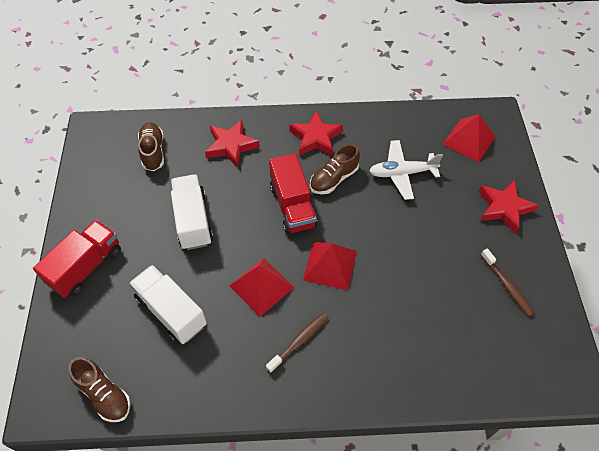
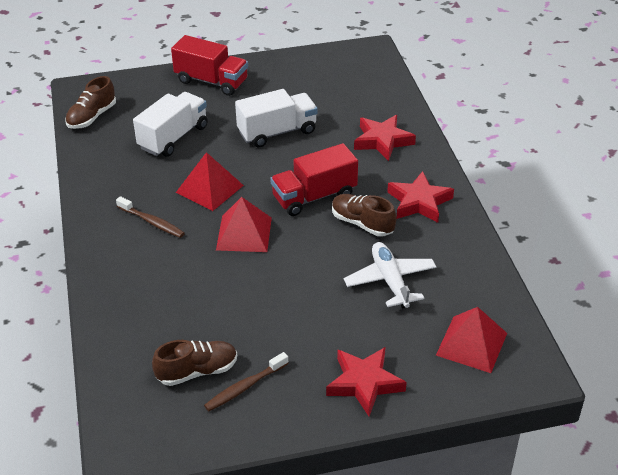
camera: 80 degrees right, 15 degrees down
(153, 152) = (355, 92): brown shoe -> brown shoe (197, 371)

